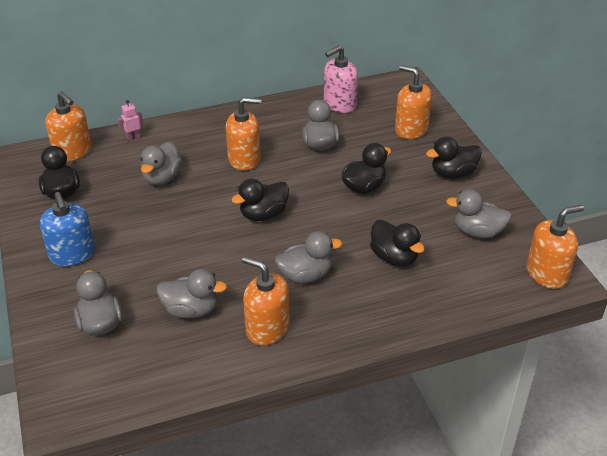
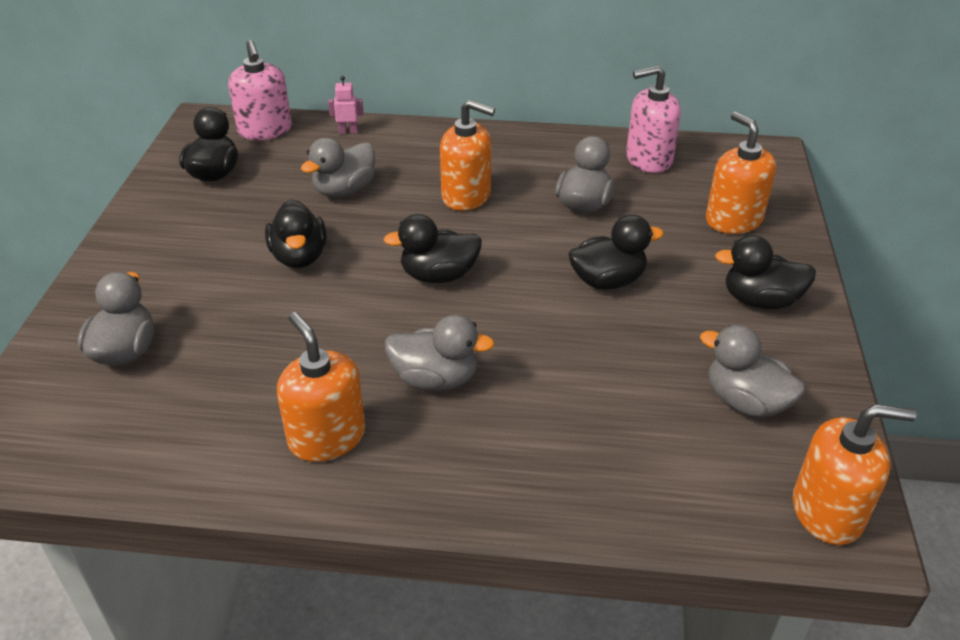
camera: 25 degrees right, 0 degrees up
(72, 254) = (165, 252): blue soap dispenser -> none
(73, 152) = (265, 130): orange soap dispenser -> pink soap dispenser
(191, 310) = (248, 373): grey duck -> none
(394, 257) = (584, 397): black duck -> black duck (299, 257)

